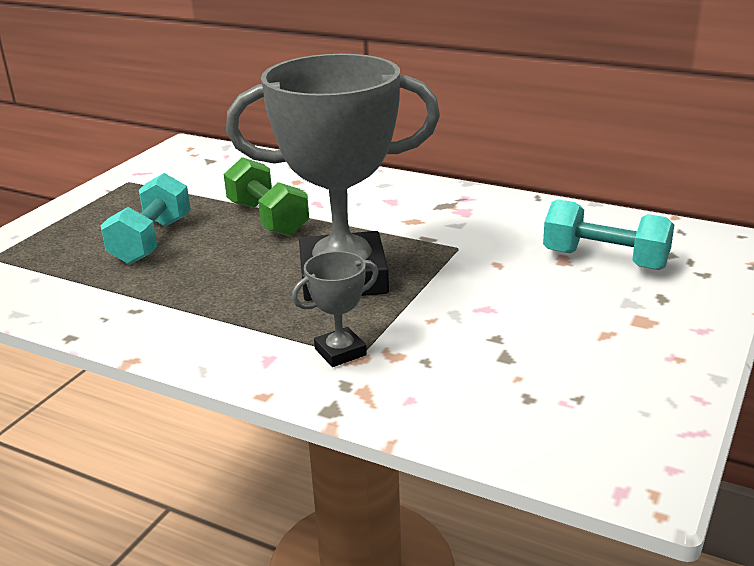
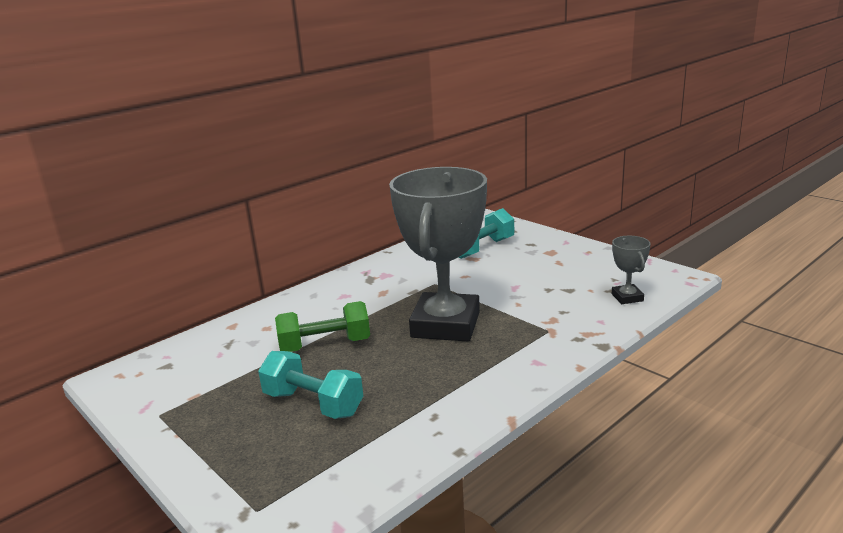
camera: 70 degrees left, 5 degrees down
(340, 352) = (541, 336): grey trophy -> grey trophy (627, 297)

